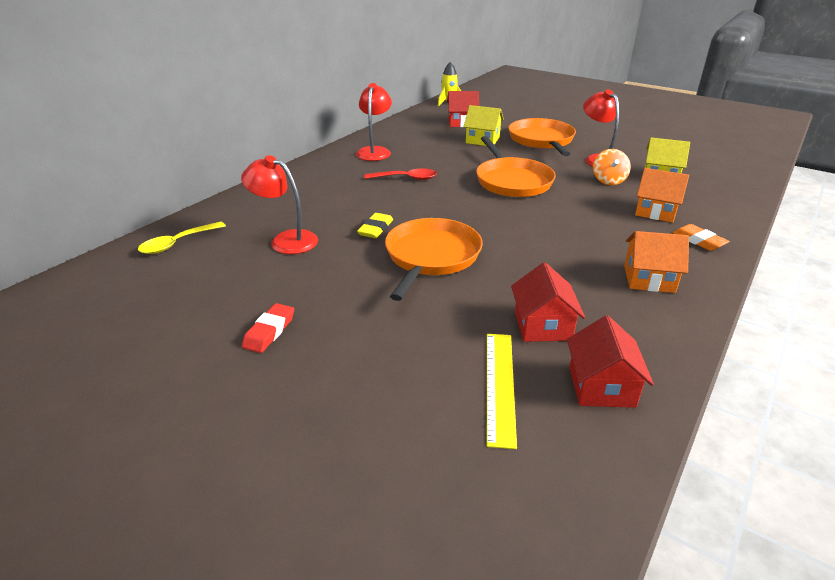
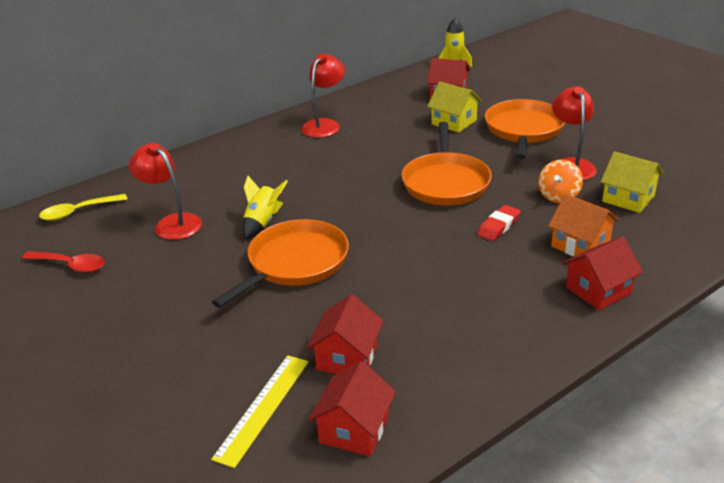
camera: 20 degrees right, 0 degrees up
(269, 331) = (104, 316): red eraser -> red eraser (498, 226)
(375, 229) = (263, 222): yellow eraser -> yellow rocket
(406, 178) = (334, 164): red spoon -> red spoon (70, 265)
(649, 279) = (499, 326): orange house -> none
(698, 241) = (598, 290): orange eraser -> red house

